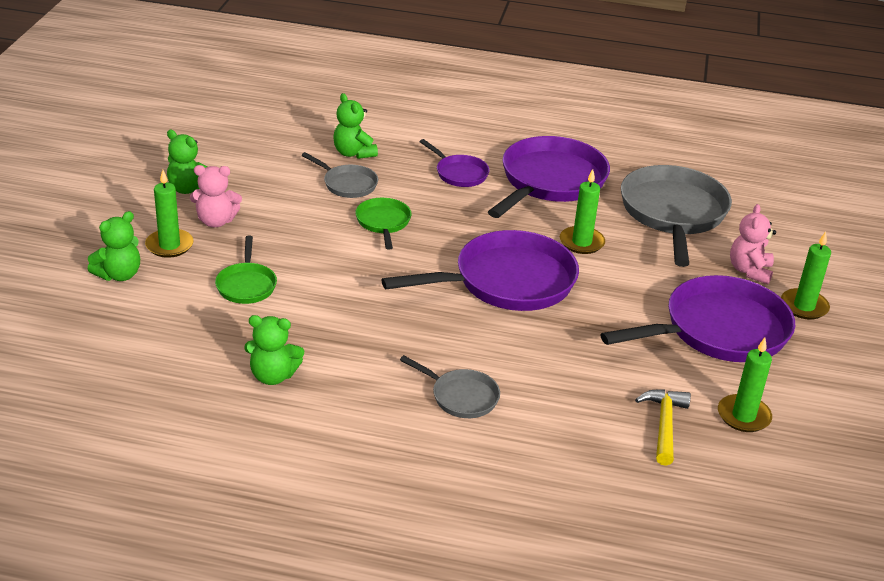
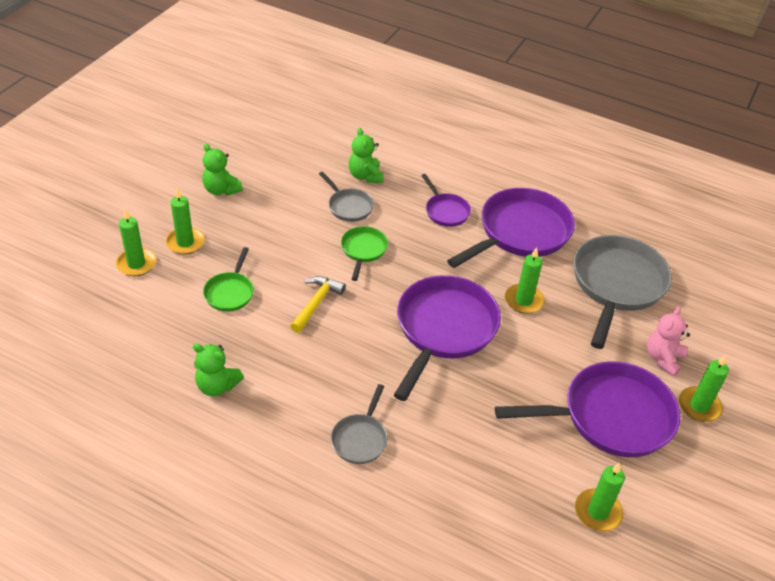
camera: 15 degrees right, 10 degrees up
(119, 275) = (136, 264): green teddy bear -> green candle
(216, 221) = (230, 225): pink teddy bear -> none
(461, 397) = (360, 439): grey pan -> grey pan turned 60 degrees clockwise
(507, 282) = (444, 329): purple pan -> purple pan turned 60 degrees counterclockwise
(664, 424) = (523, 505): yellow hammer -> yellow hammer (316, 303)

